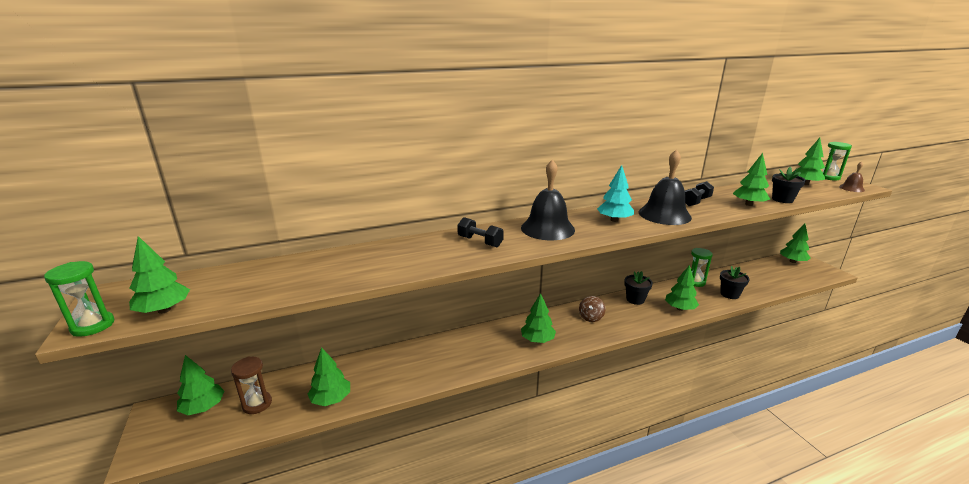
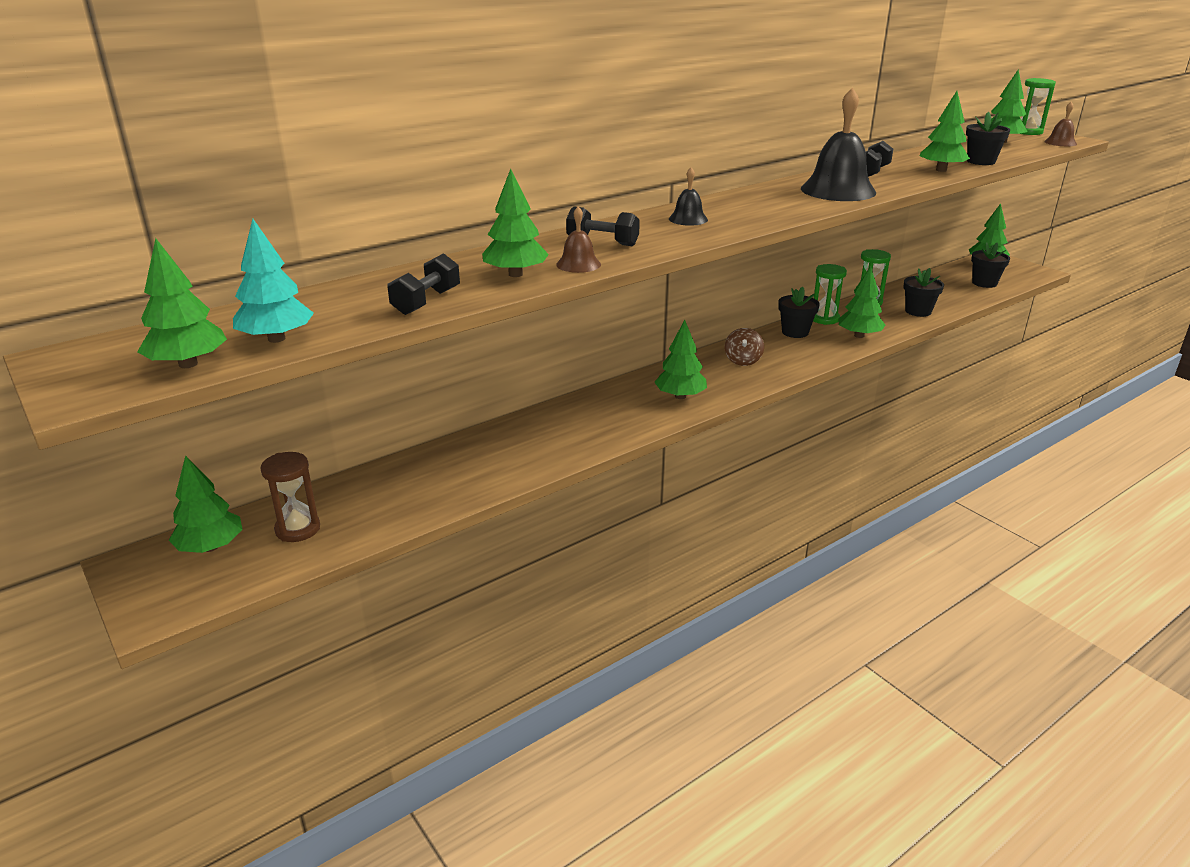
camera: 15 degrees left, 5 degrees up
(93, 326) = (90, 393): green hourglass -> green hourglass (824, 319)
(331, 399) = (413, 506): green tree -> green tree (515, 274)
(338, 278) = (426, 301): none -> black dumbbell
(452, 258) = (578, 264): none -> brown bell
(547, 228) = (688, 219): black bell -> black bell, size x0.48
(614, 220) = (774, 202): turquoise tree -> turquoise tree (276, 339)
(786, 277) = (984, 283): none -> black flower pot

